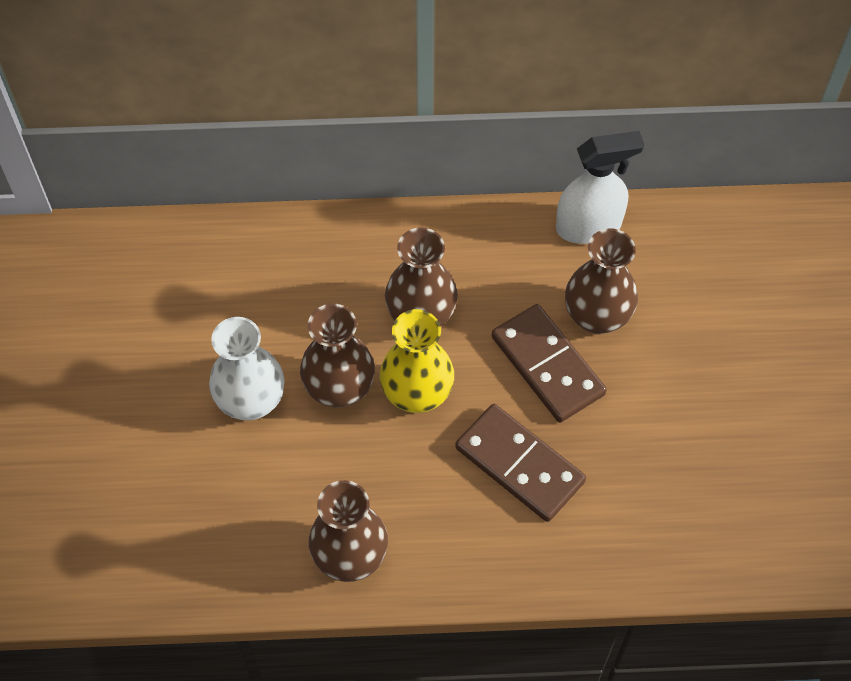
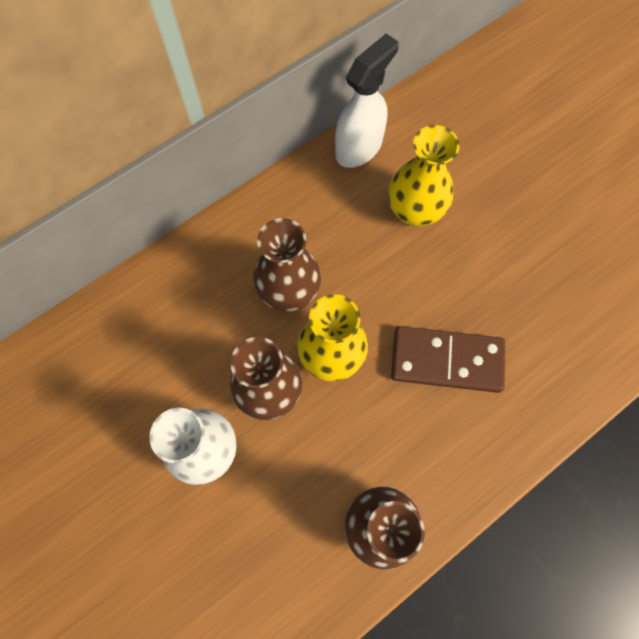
camera: 35 degrees left, 10 degrees up
(547, 366) = (408, 270): brown domino -> none
(597, 316) = (414, 211): brown vase -> yellow vase

